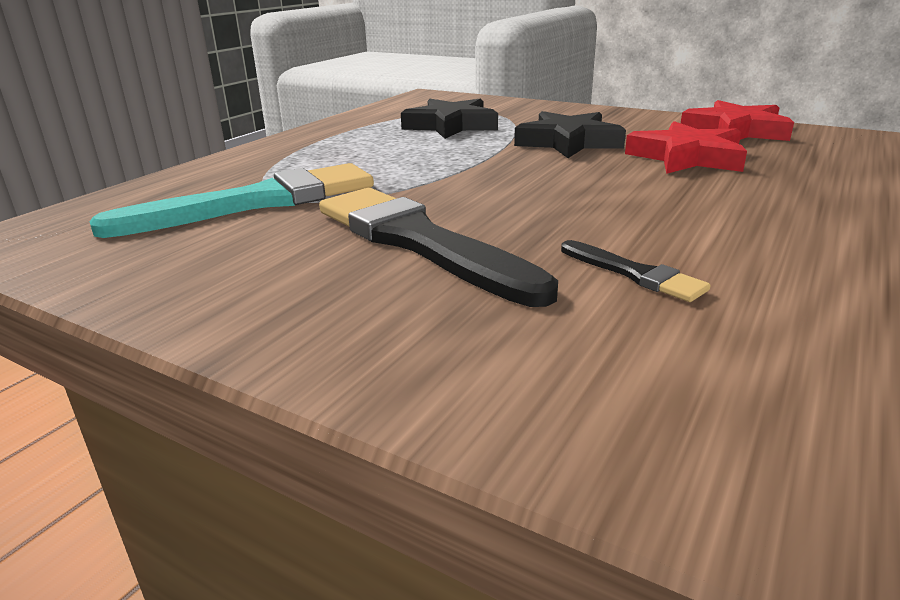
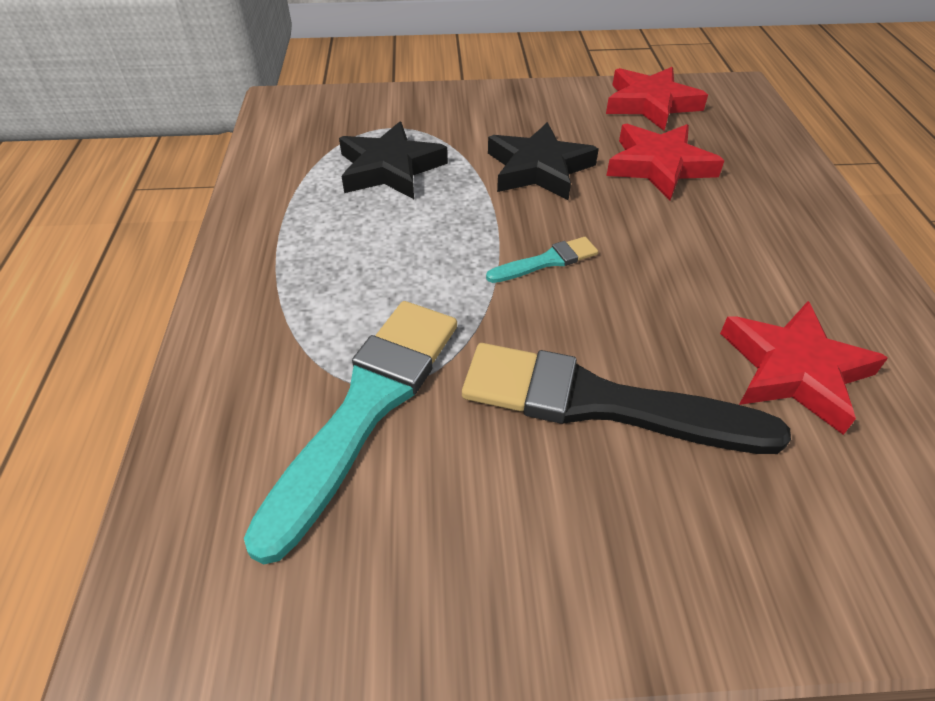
camera: 35 degrees left, 20 degrees up
(497, 178) = (547, 261): none -> turquoise brush
(634, 274) = (794, 370): black brush -> red star

